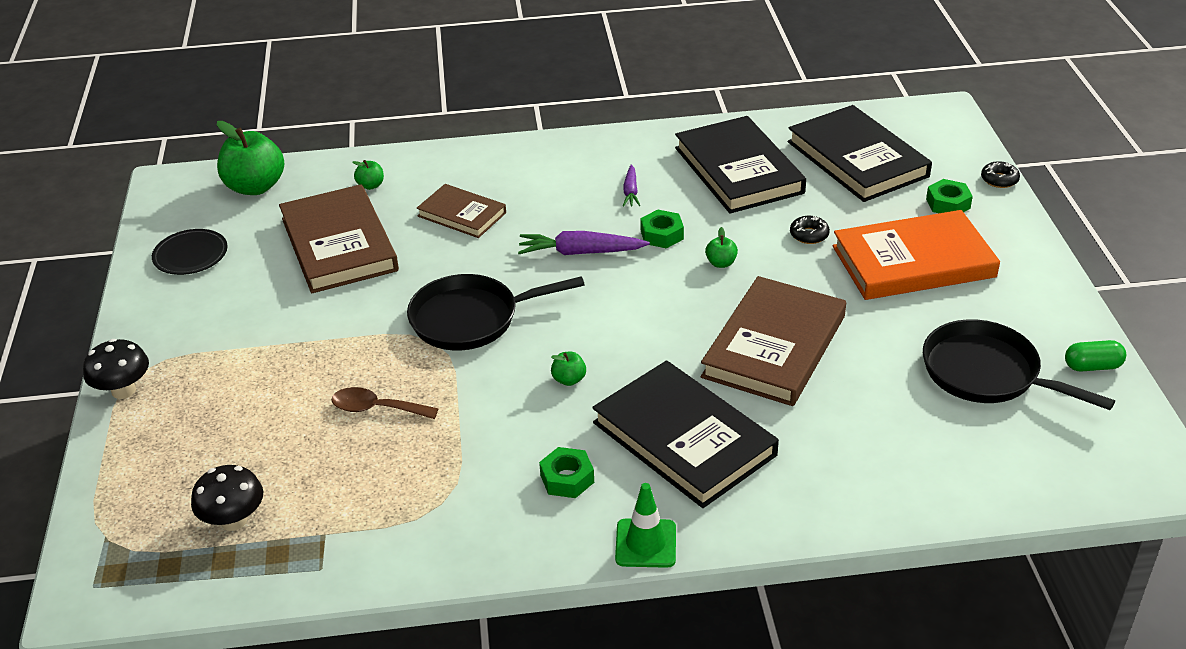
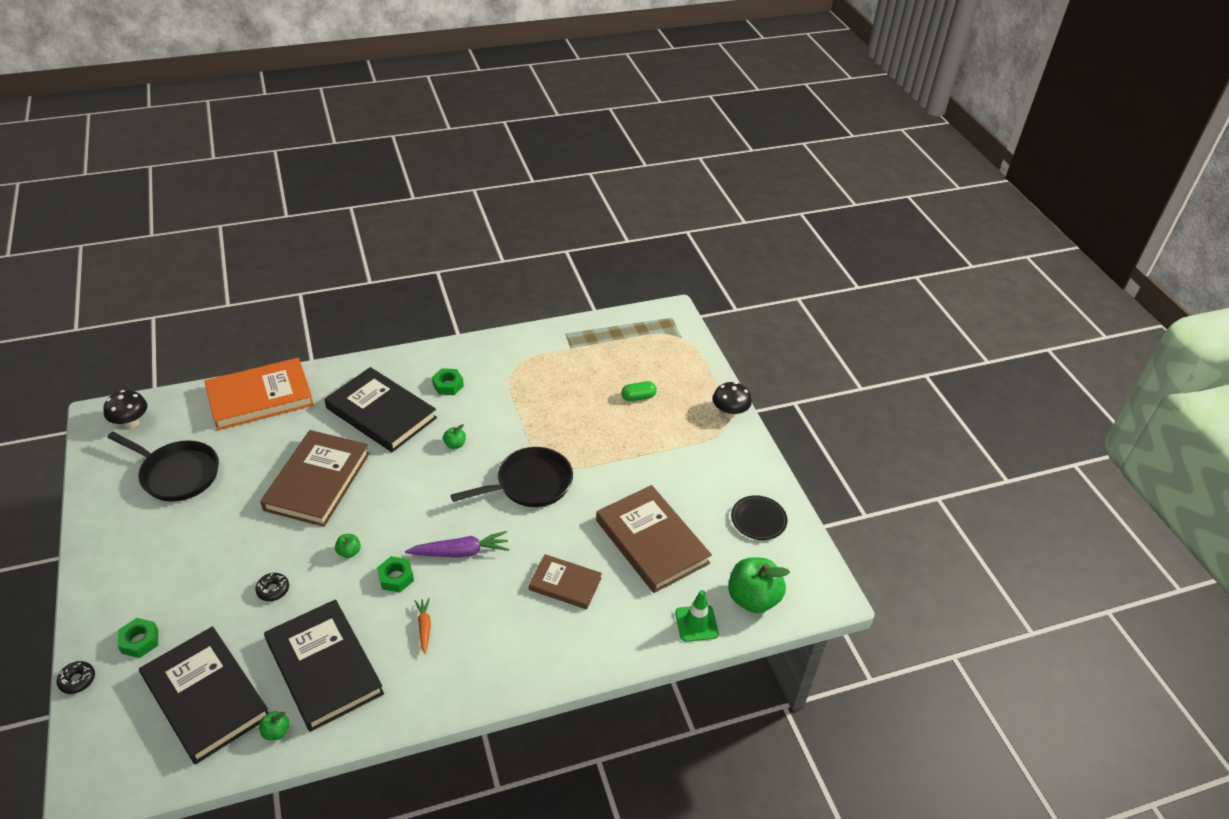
camera: 165 degrees right, 5 degrees up
(234, 520) = (621, 350): black mushroom -> black mushroom (131, 422)
(371, 185) = (654, 611): green apple -> green apple (276, 732)
(376, 408) = (570, 415): brown spoon -> none
(630, 191) = (424, 627): purple carrot -> orange carrot
(646, 543) = (402, 357): green traffic cone -> green traffic cone (696, 623)
(913, 262) = (194, 568): orange book -> orange book (260, 397)
(1092, 366) = (101, 485): green capsule -> green capsule (638, 397)

